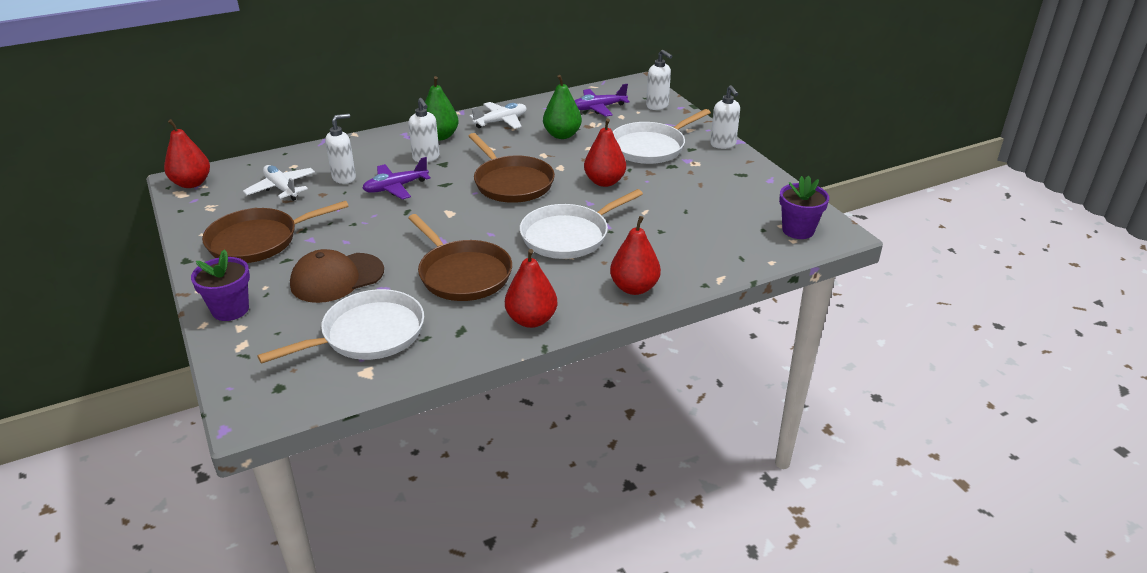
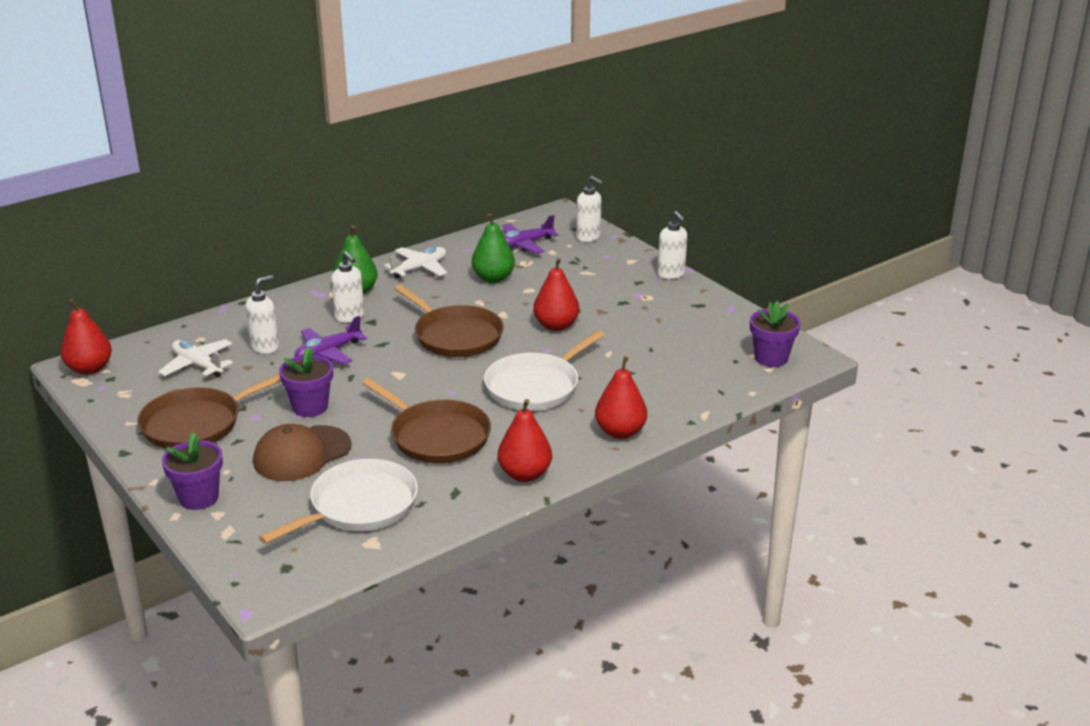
camera: 10 degrees left, 5 degrees down
(361, 235) = (310, 407): none -> purple flower pot
(650, 147) = (594, 284): white pan -> none

